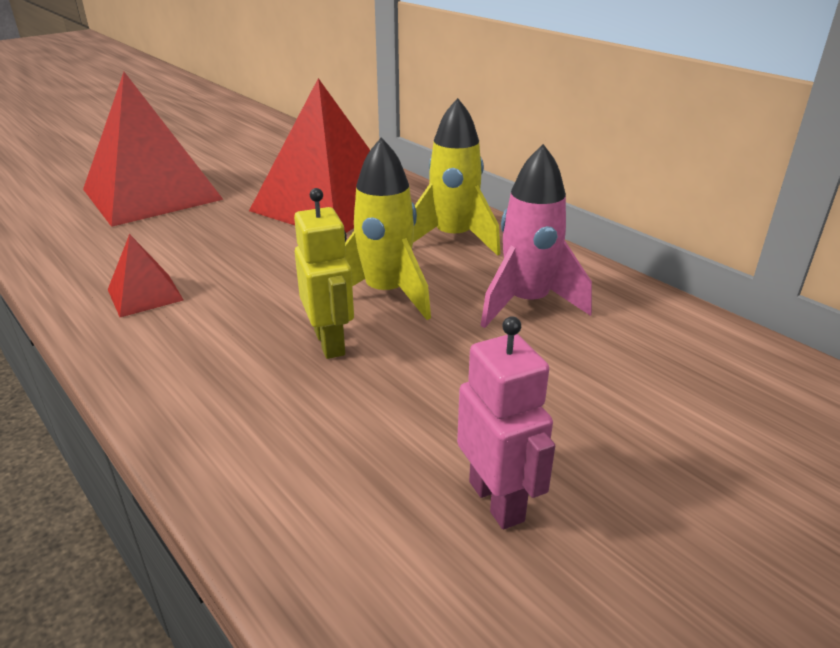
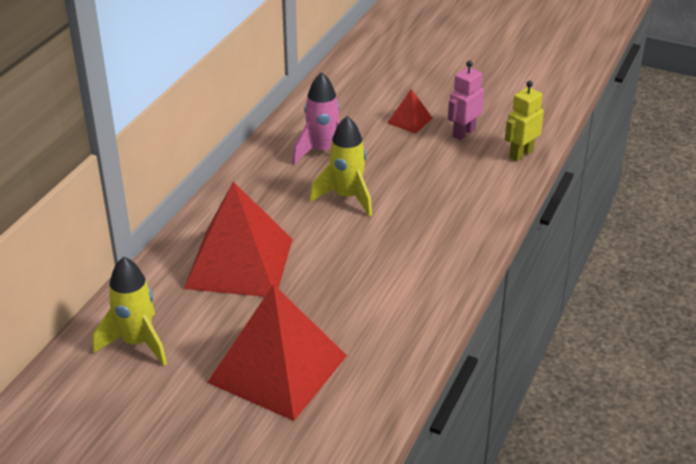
camera: 115 degrees left, 5 degrees up
(145, 294) = (415, 284): red pyramid -> red pyramid (409, 120)
(330, 343) = (405, 200): yellow robot -> yellow robot (521, 154)
(453, 239) = (261, 192): yellow rocket -> yellow rocket (137, 343)

